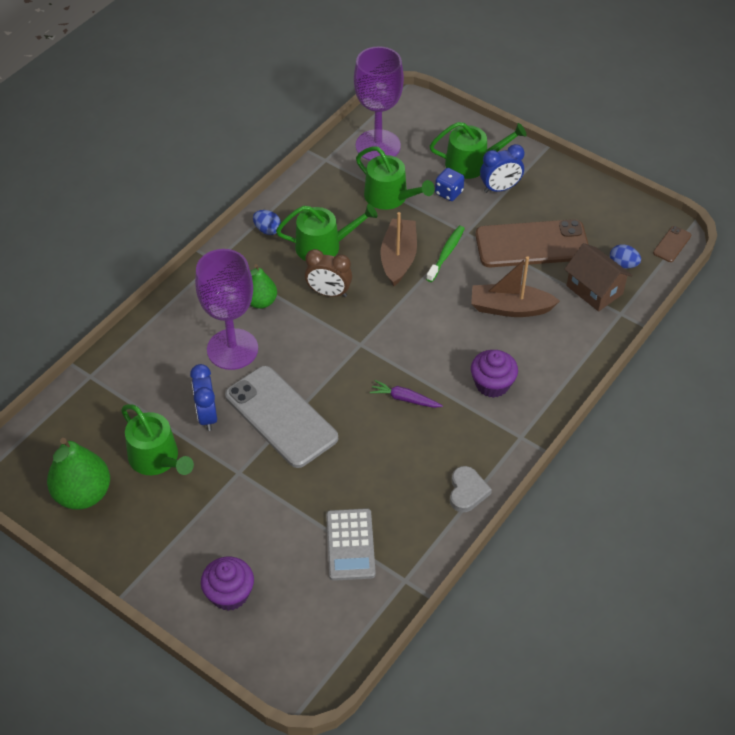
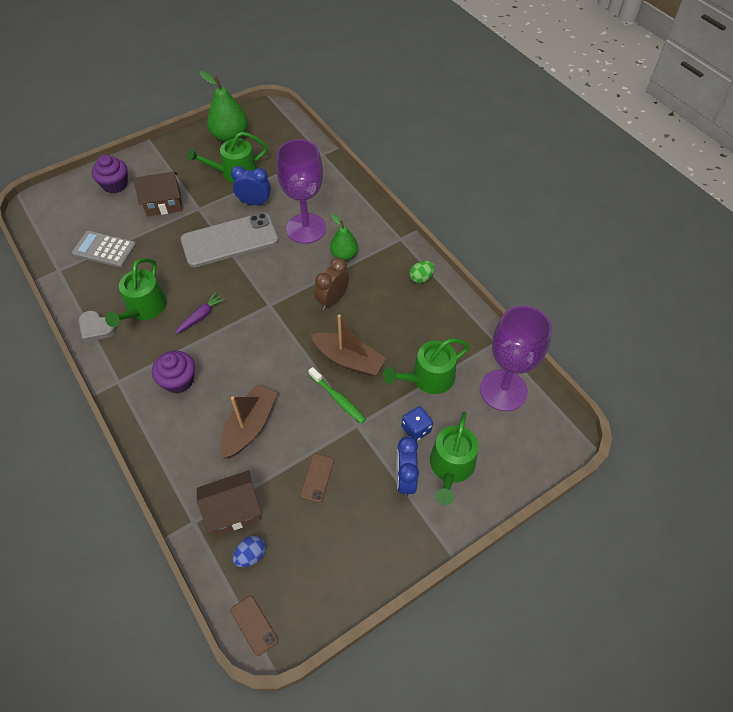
camera: 110 degrees right, 5 degrees up
(245, 516) = (164, 204): none -> brown house
(267, 230) = (421, 278): blue egg -> green egg
(324, 246) = (386, 311): green watering can -> green watering can (144, 308)
(532, 244) = (317, 478): brown phone -> brown phone, size x0.42

